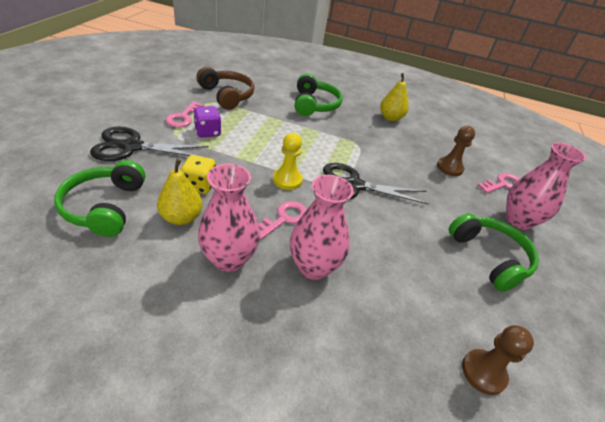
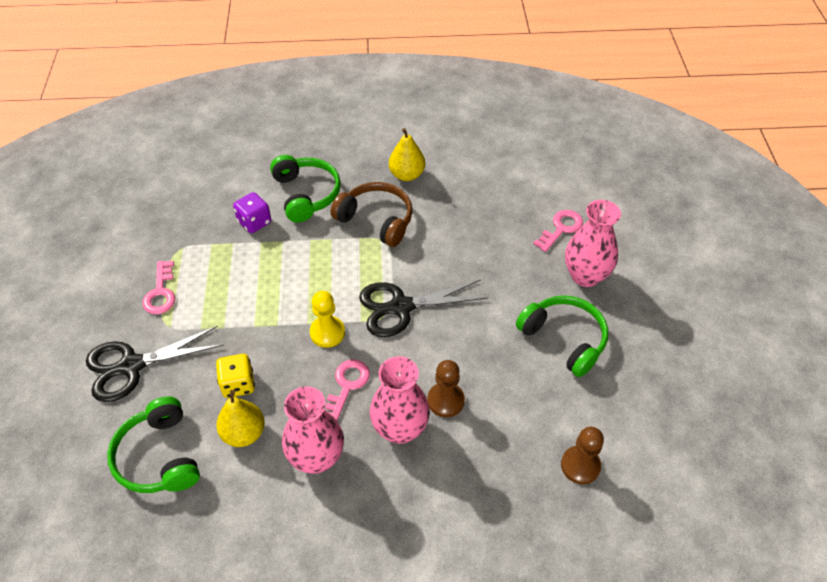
camera: 15 degrees left, 10 degrees up
(207, 132) = (203, 303): purple dice -> purple dice (254, 222)
(227, 95) = (191, 229): brown headphones -> brown headphones (376, 220)
(449, 168) = (497, 230): brown pawn -> brown pawn (445, 400)

